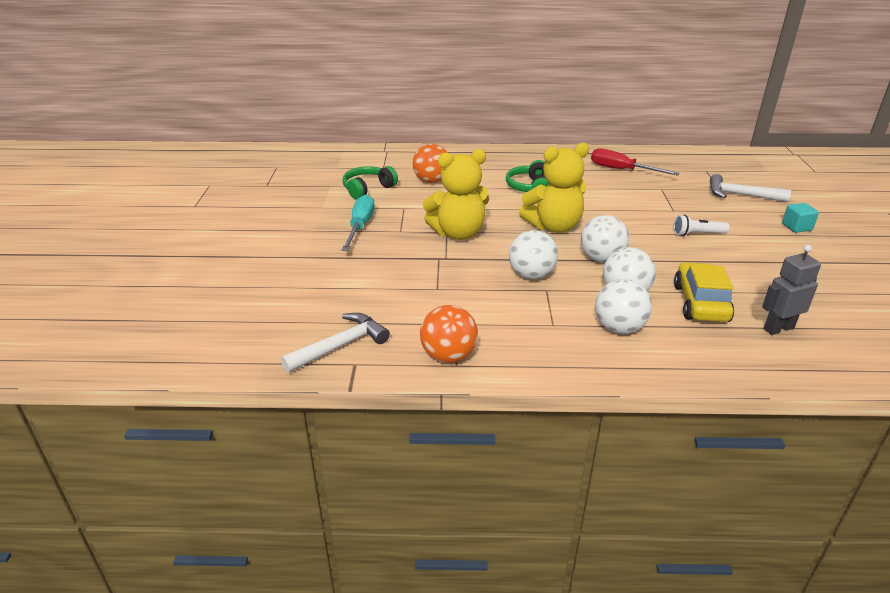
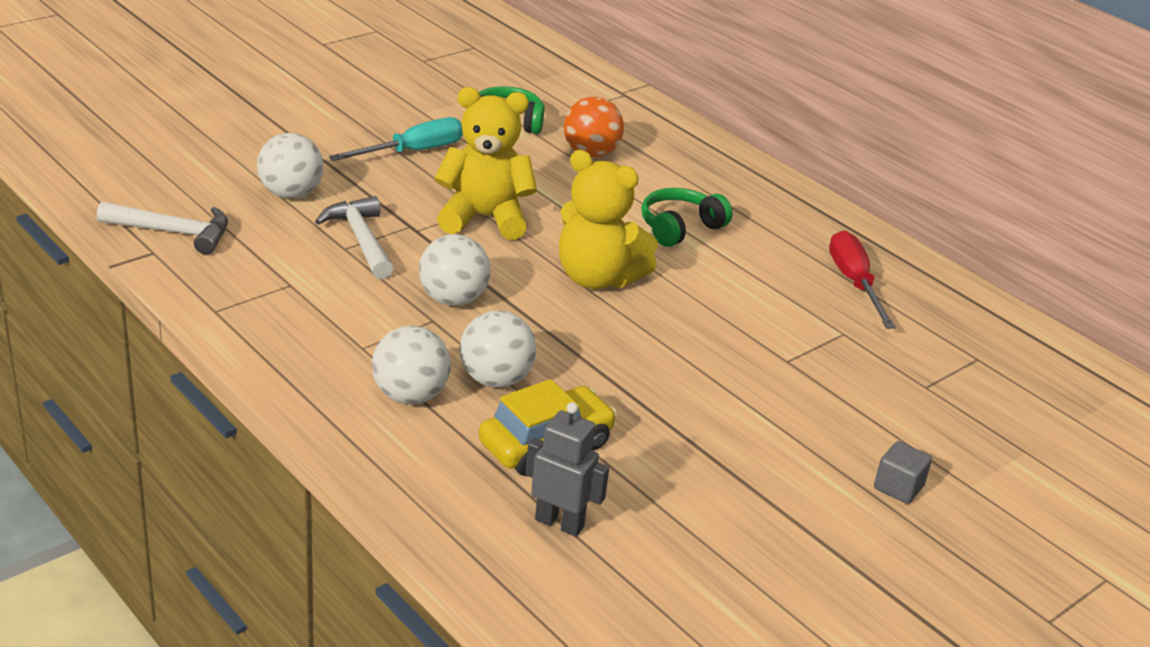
camera: 45 degrees right, 0 degrees up
(448, 356) = (225, 300): orange ball -> none
(458, 233) = (484, 218): yellow teddy bear -> yellow teddy bear turned 150 degrees clockwise
(601, 259) = (560, 338): white ball -> white ball (291, 194)
(697, 234) = (740, 399): white flashlight -> none
(740, 195) = (934, 411): white hammer -> white hammer (361, 240)
(796, 227) = (898, 487): turquoise cube -> grey cube

